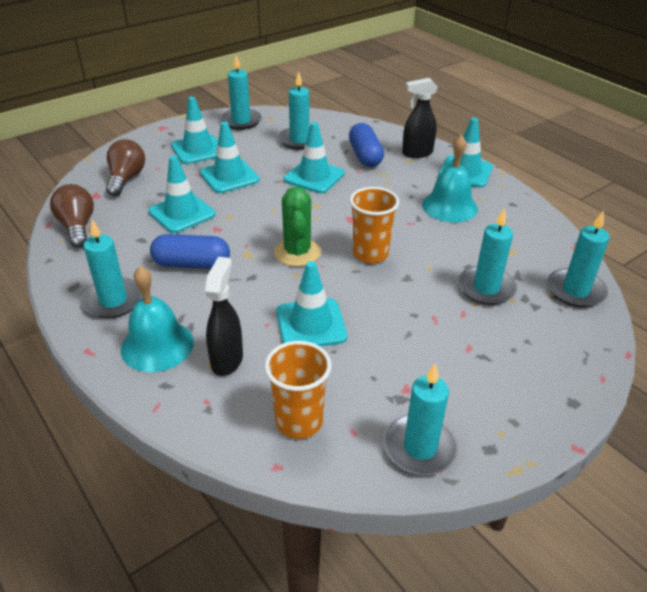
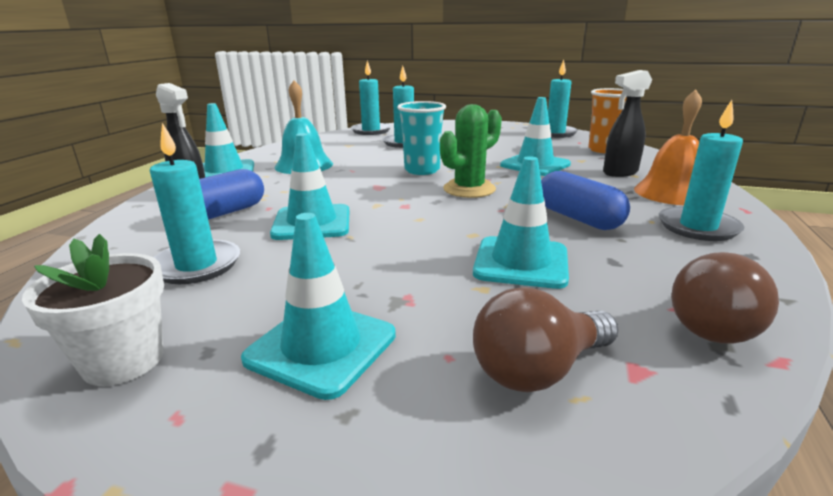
camera: 125 degrees left, 15 degrees down
(157, 345) = (671, 192): turquoise bell -> orange bell
(229, 177) = (382, 272): turquoise traffic cone -> none
(241, 121) = (123, 361): turquoise candle -> white flower pot
(370, 254) = (422, 170): orange cup -> turquoise cup

